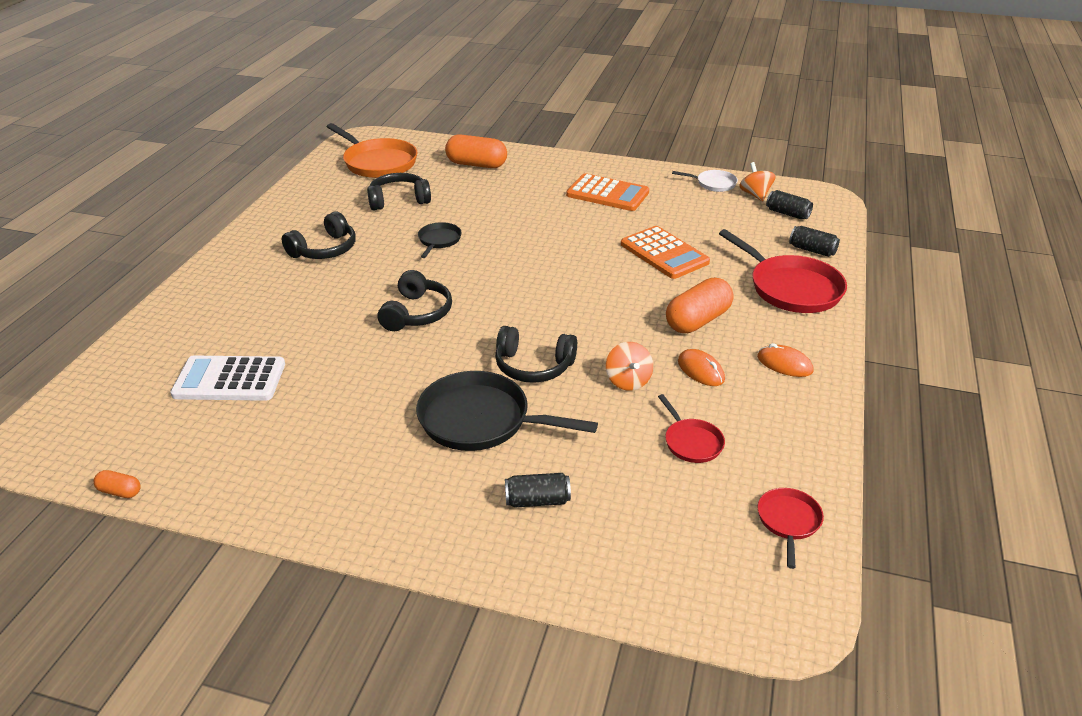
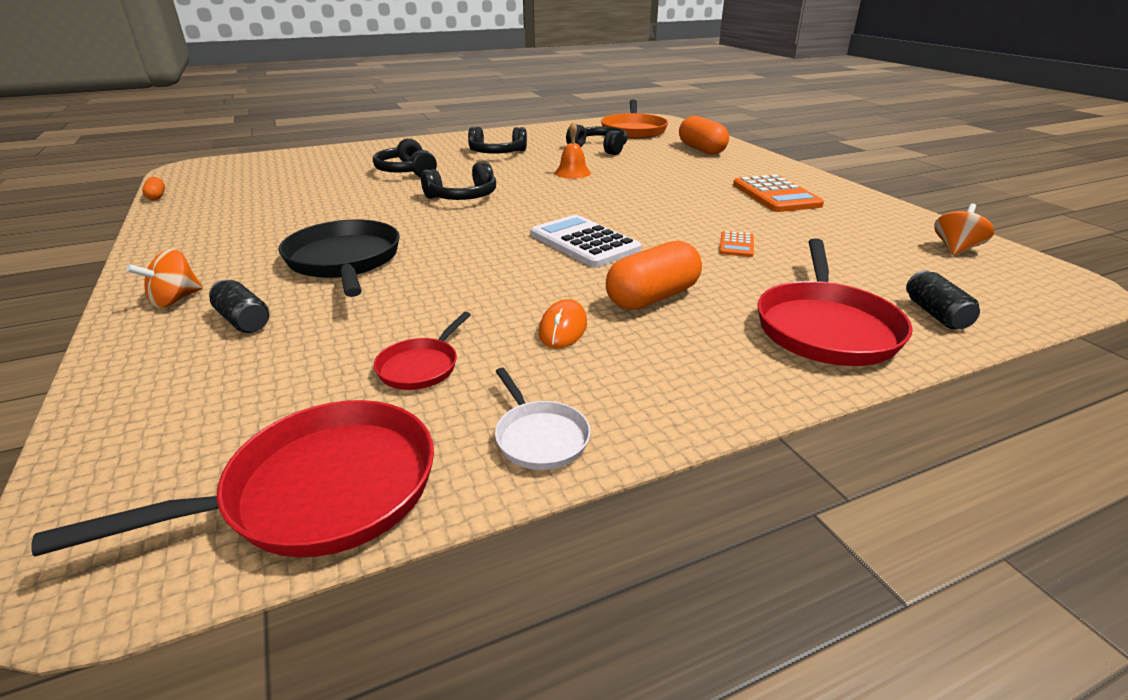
camera: 50 degrees right, 5 degrees down
(229, 380) = (306, 181): white calculator -> white calculator (584, 242)
(439, 240) = (572, 172): black pan -> orange bell
(533, 366) = (451, 254): black headphones -> black headphones (406, 171)
(628, 381) = (487, 299): orange spinning top -> orange spinning top (175, 300)
(664, 253) = (736, 245): orange calculator -> orange calculator, size x0.50
(697, 320) = (652, 297): orange capsule -> orange capsule turned 45 degrees counterclockwise
(713, 184) = (916, 225): white pan -> white pan (539, 437)
(784, 364) = (660, 375): orange mouse -> none
(787, 213) = (970, 276): black can -> none
(788, 521) = (319, 491): red pan -> red pan, size x1.93

